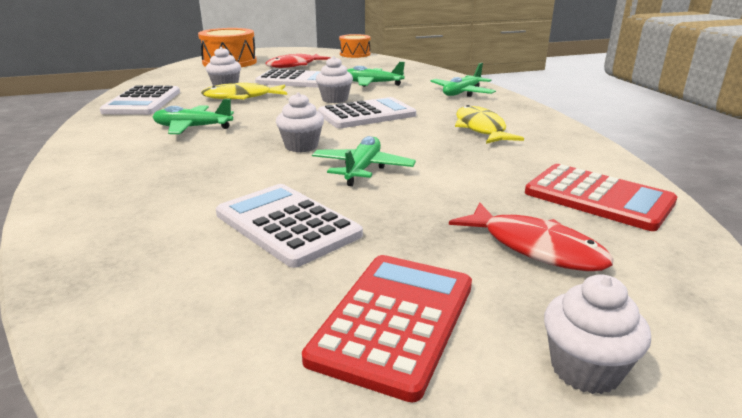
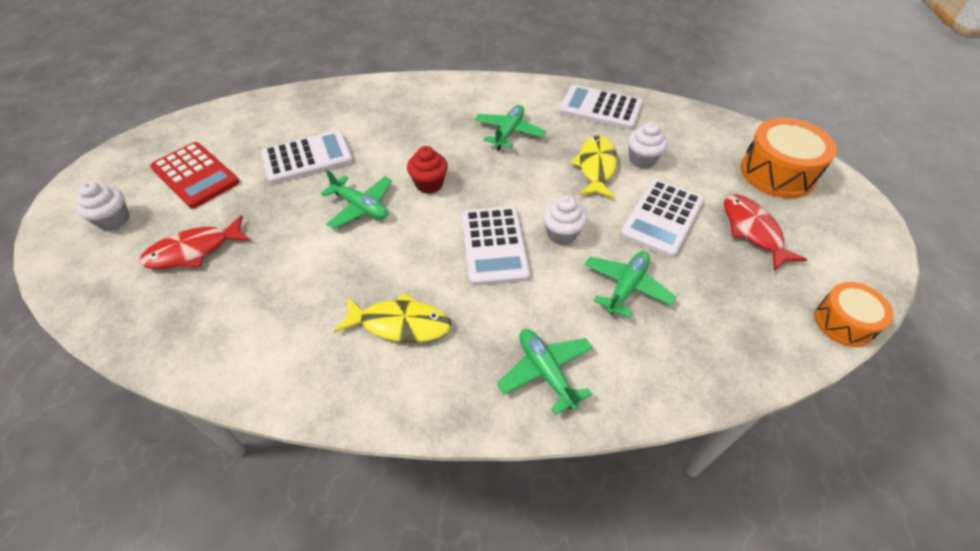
camera: 110 degrees right, 25 degrees up
(301, 146) = (429, 184): white cupcake -> red cupcake
(598, 198) = (210, 325): red calculator -> none

